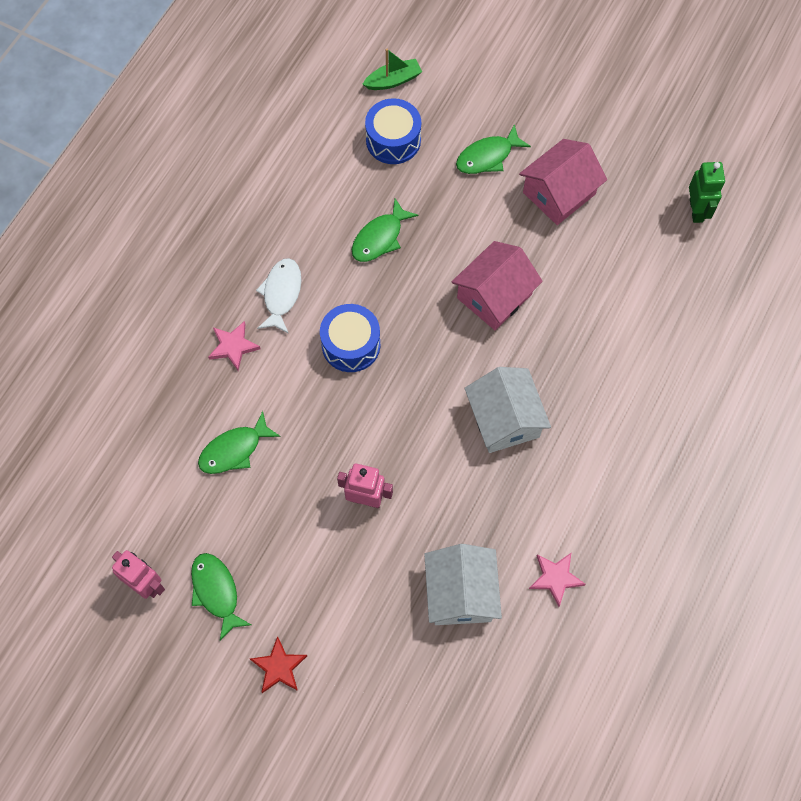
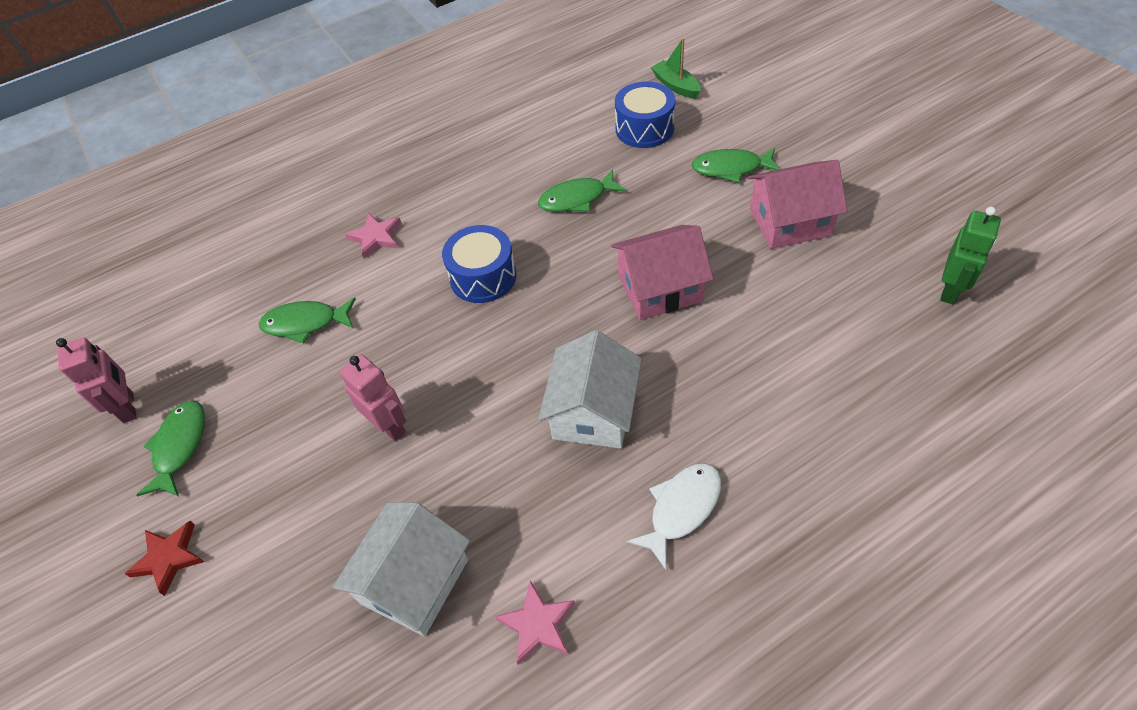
camera: 35 degrees right, 15 degrees down
(281, 294) = (452, 211): white fish -> white fish (681, 509)
(393, 80) = (675, 86): green boat -> green boat turned 135 degrees counterclockwise

